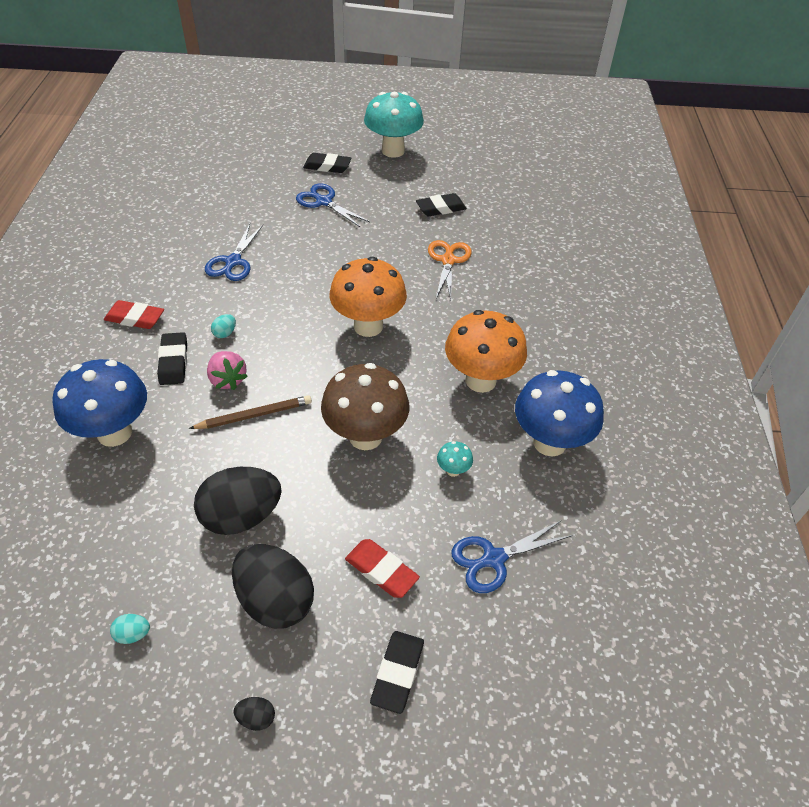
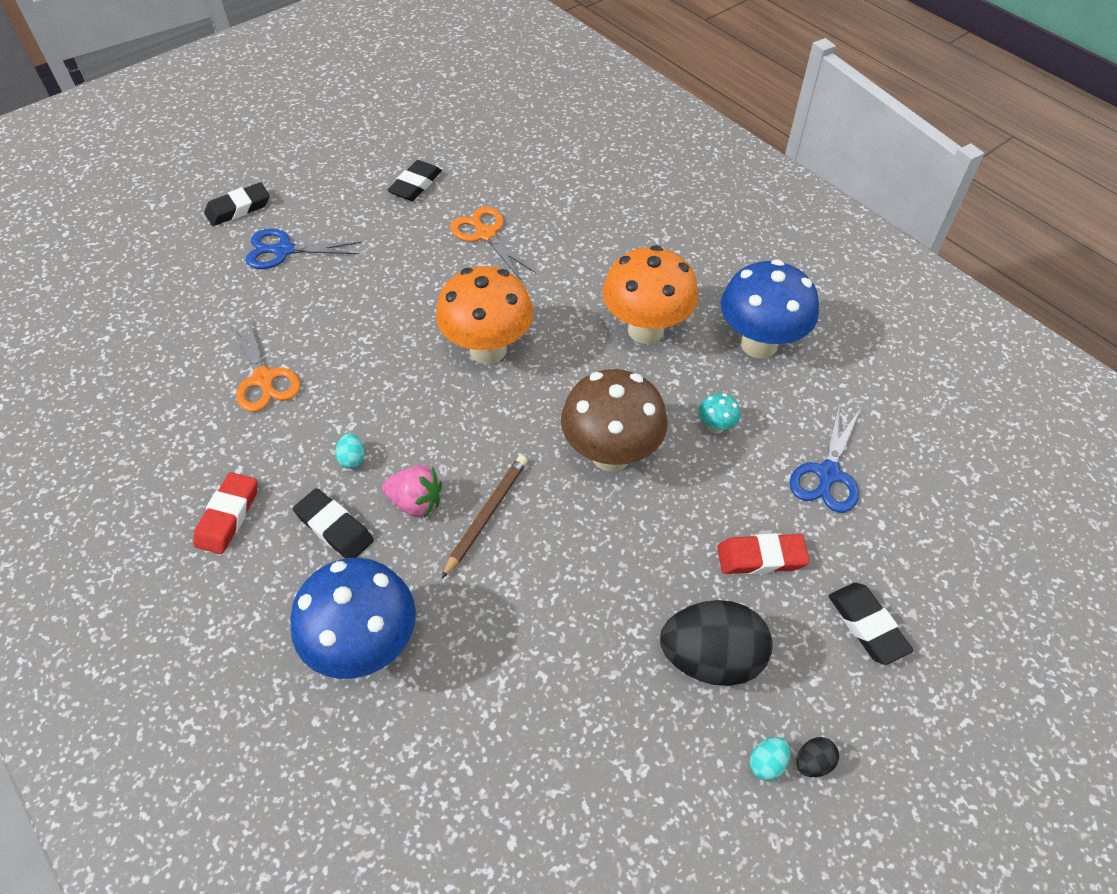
camera: 40 degrees left, 5 degrees up
(133, 634) = (631, 801): turquoise egg -> turquoise egg (766, 763)
(135, 318) = (228, 516): red eraser -> red eraser turned 45 degrees counterclockwise
(233, 262) = (263, 379): blue scissors -> orange scissors
(241, 516) = (593, 615): black egg -> none
(393, 151) = (291, 150): turquoise mushroom -> none

